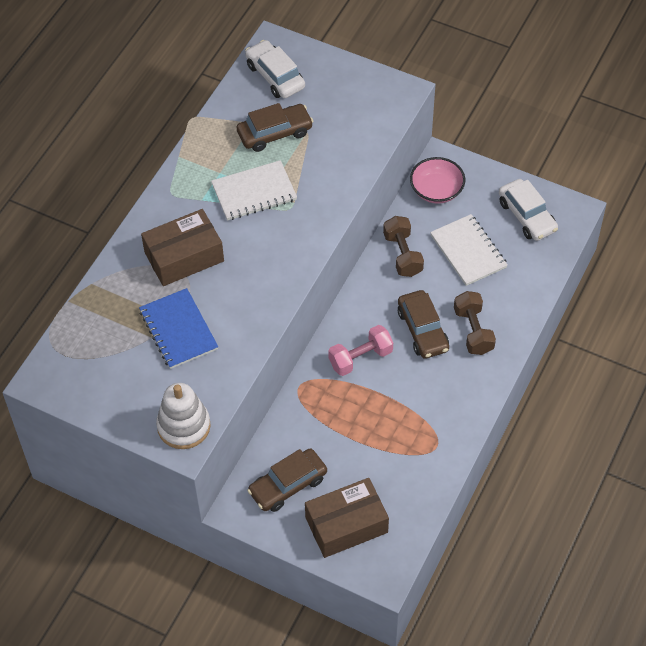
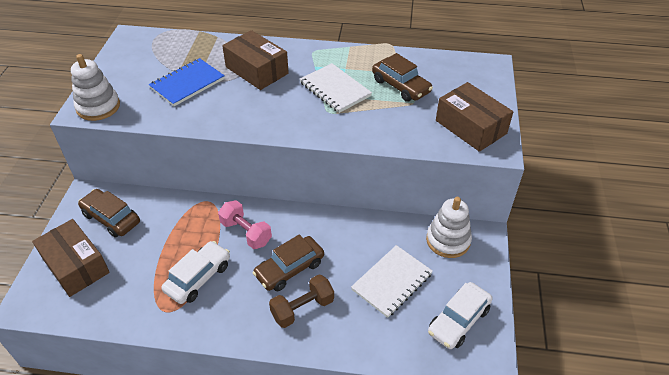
camera: 70 degrees right, 10 degrees down
(275, 76) = (459, 73): white car -> white car (198, 278)
(364, 99) = (470, 127): none -> brown box
(402, 254) = (365, 234): brown dumbbell -> none
(436, 190) = (448, 240): pink bowl -> white stacking toy

